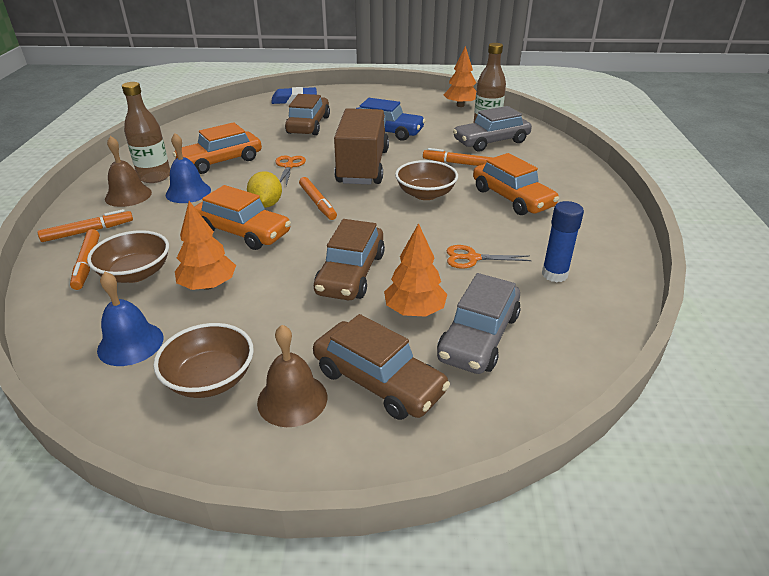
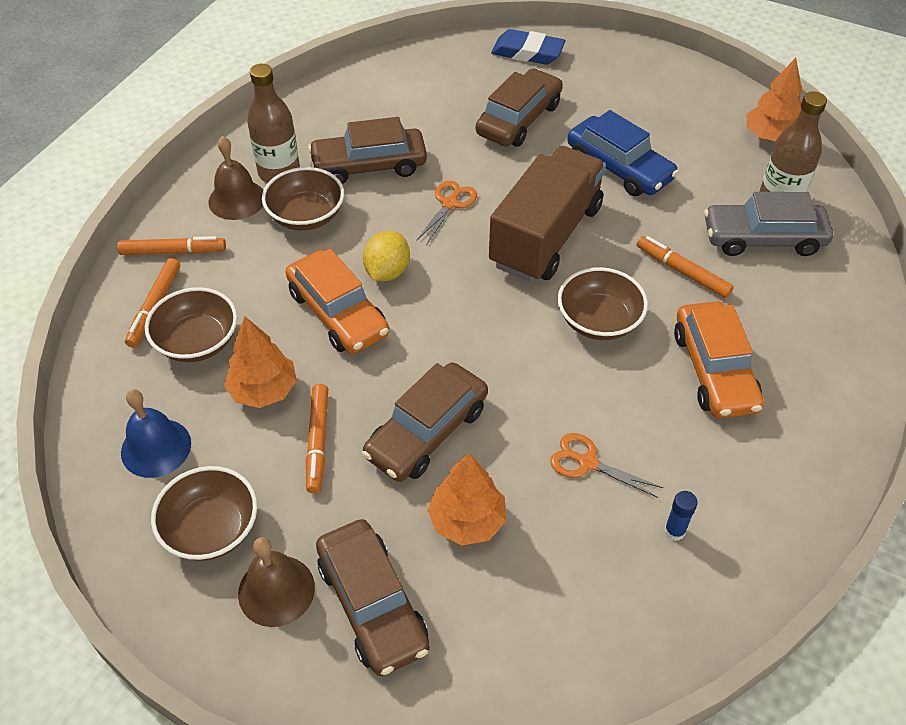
camera: 25 degrees right, 15 degrees up
(188, 192) = (306, 216): blue bell -> brown bowl
(220, 161) = (369, 166): orange car -> brown car
(317, 203) = (450, 290): orange marker -> orange marker (318, 442)
(479, 336) = (516, 590): grey car -> none
(554, 274) = (674, 531): blue glue stick -> blue glue stick, size x0.61

